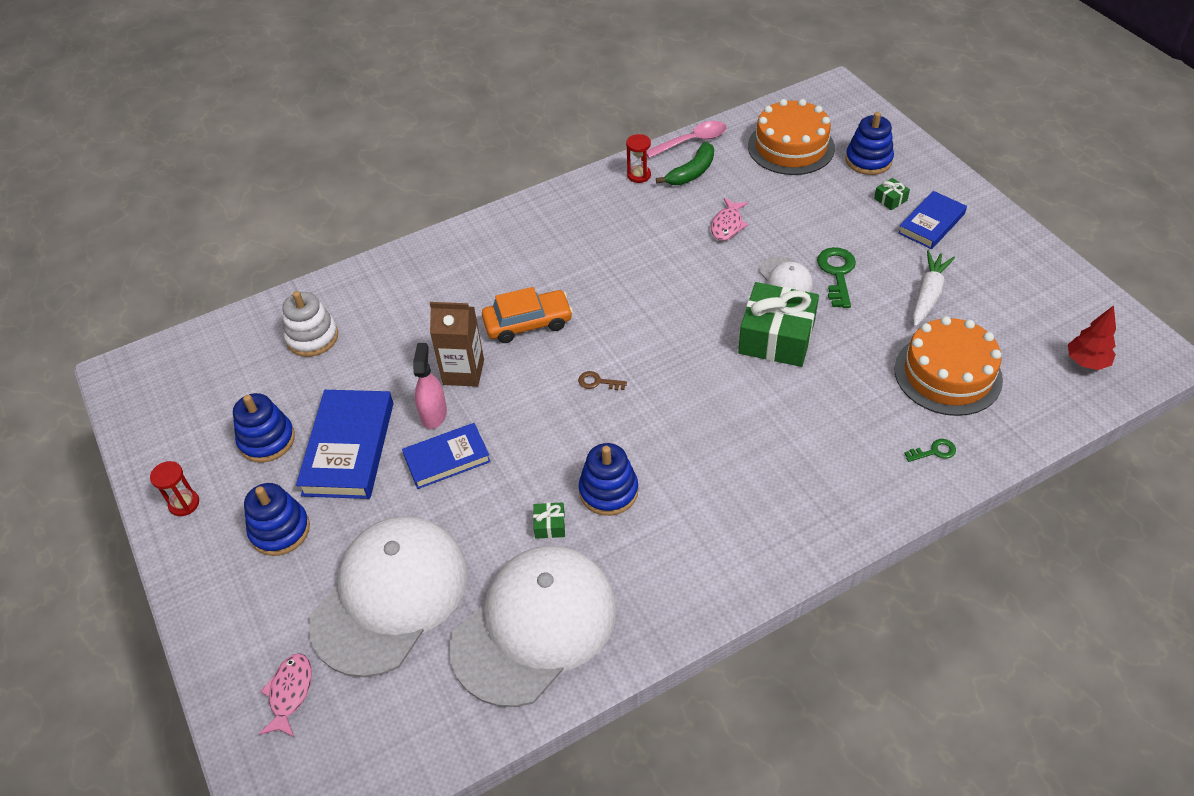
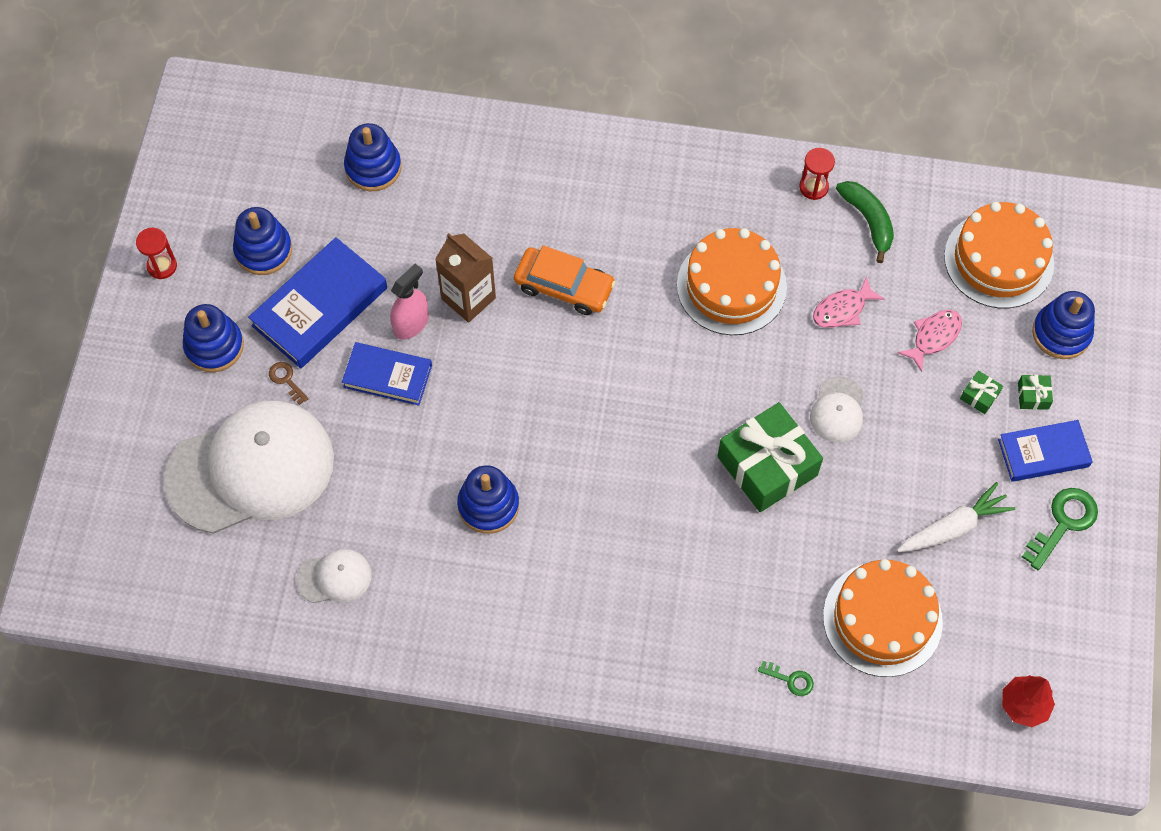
camera: 35 degrees right, 15 degrees up
(290, 693) = (126, 493): pink fish -> pink fish (933, 337)
(312, 337) = (373, 167): white stacking toy -> blue stacking toy
(535, 626) = (334, 577): white cap -> white cap, size x0.43
(549, 525) = (417, 500): green gift -> green gift (979, 396)
(598, 382) = (571, 394): brown key -> brown key (286, 380)
(643, 255) = (731, 286): none -> orange cake
(691, 141) = (905, 181): pink spoon -> none
(692, 172) = (868, 221): green banana -> green banana turned 105 degrees counterclockwise
(837, 273) = (891, 440): green key -> green key (1063, 523)

